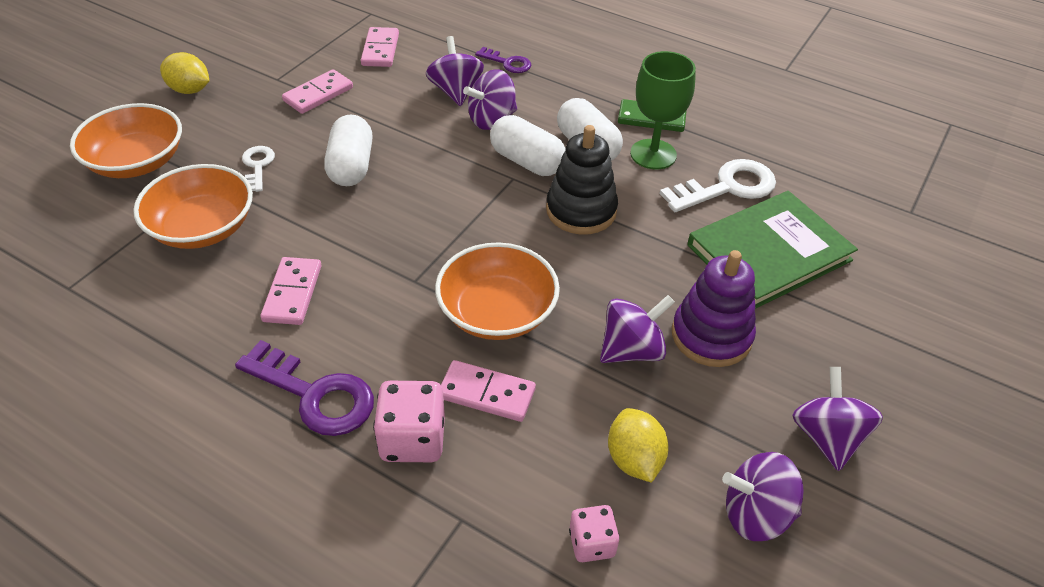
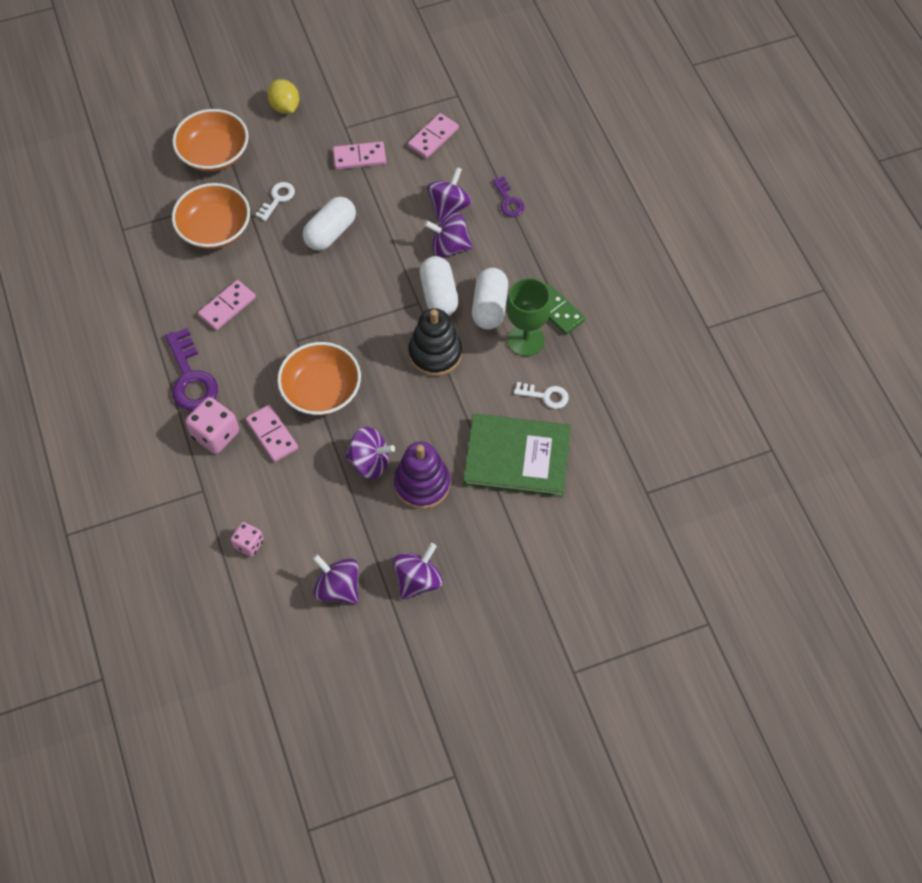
camera: 40 degrees right, 15 degrees up
(634, 459) = (309, 520): yellow lemon -> none
(727, 187) = (545, 396): white key -> white key, size x0.57

